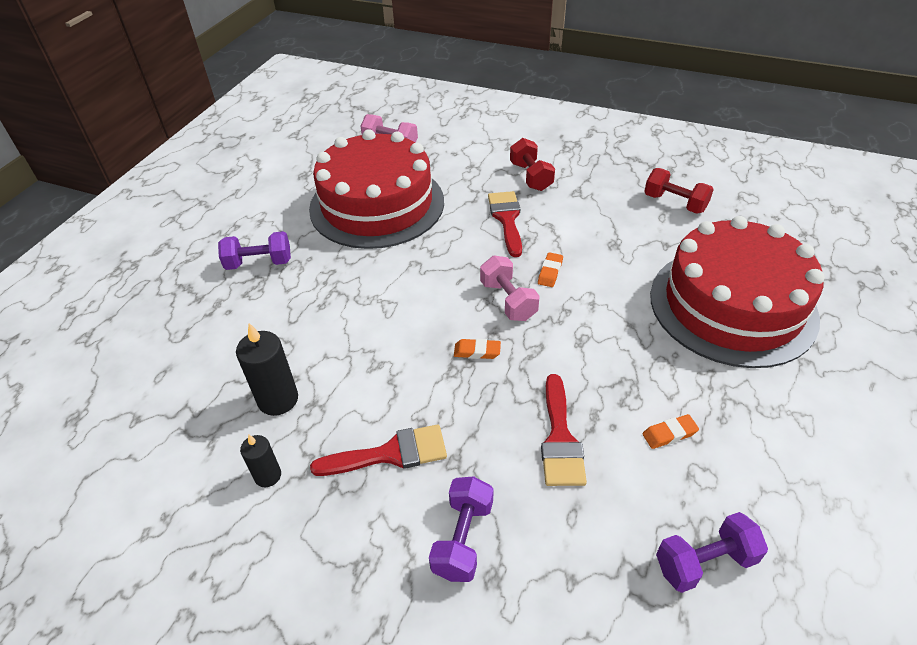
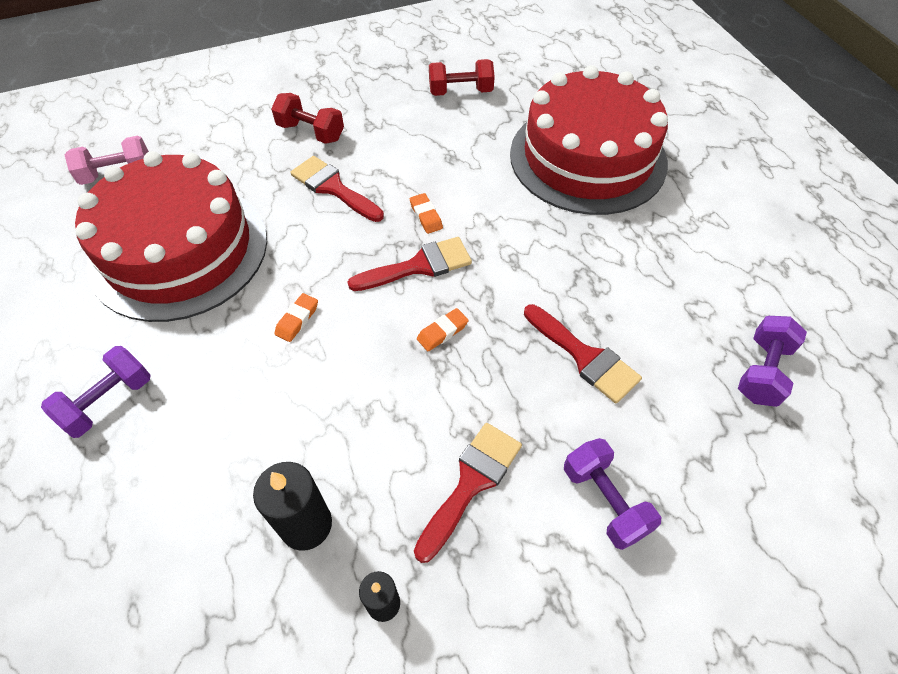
camera: 45 degrees left, 10 degrees up
(508, 301) = (418, 266): pink dumbbell -> red brush
(669, 434) = (650, 293): orange eraser -> orange eraser (297, 320)

